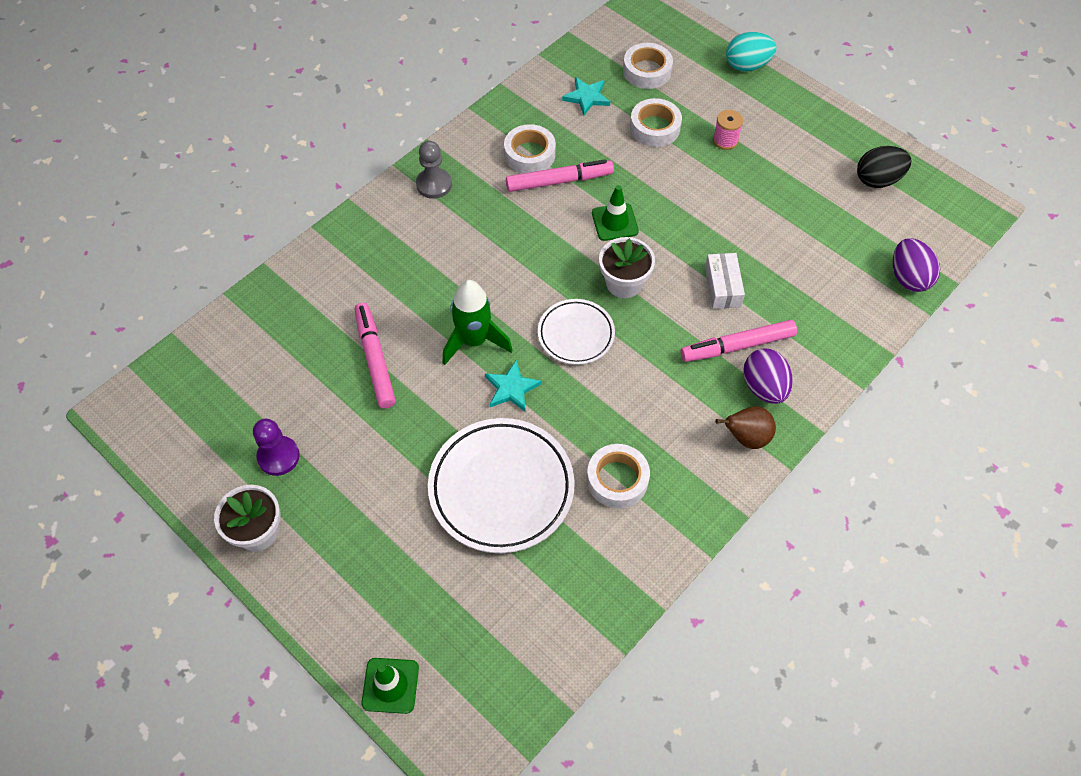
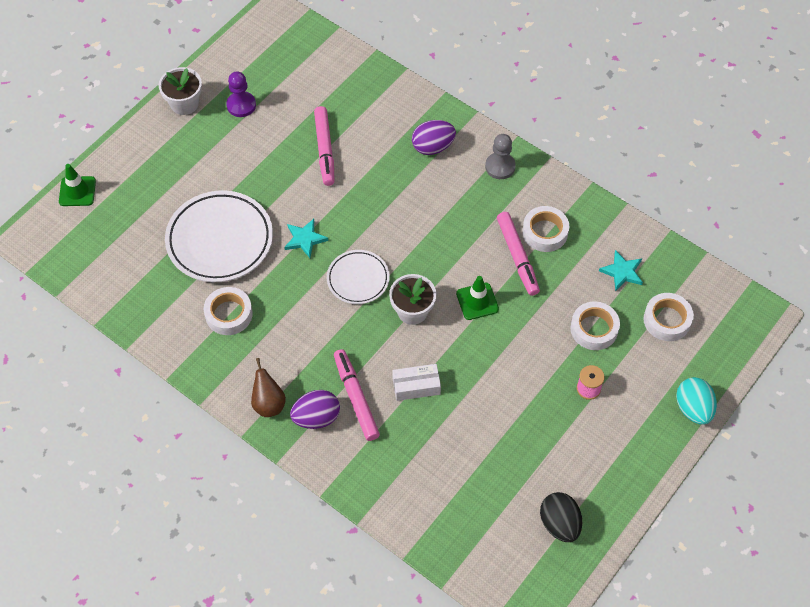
camera: 85 degrees right, 0 degrees up
(375, 359) = (325, 149): pink marker -> pink marker turned 105 degrees clockwise
(474, 341) = (346, 210): green rocket -> none
(908, 277) = (443, 543): purple egg -> purple egg (433, 147)

